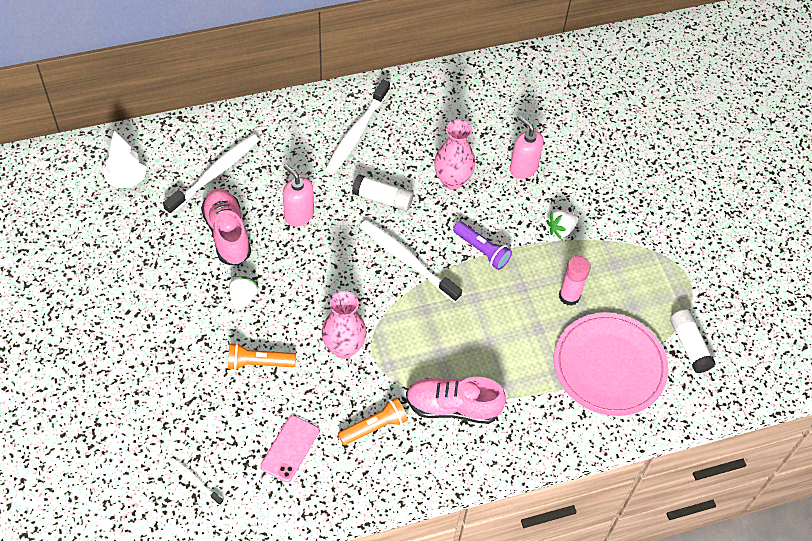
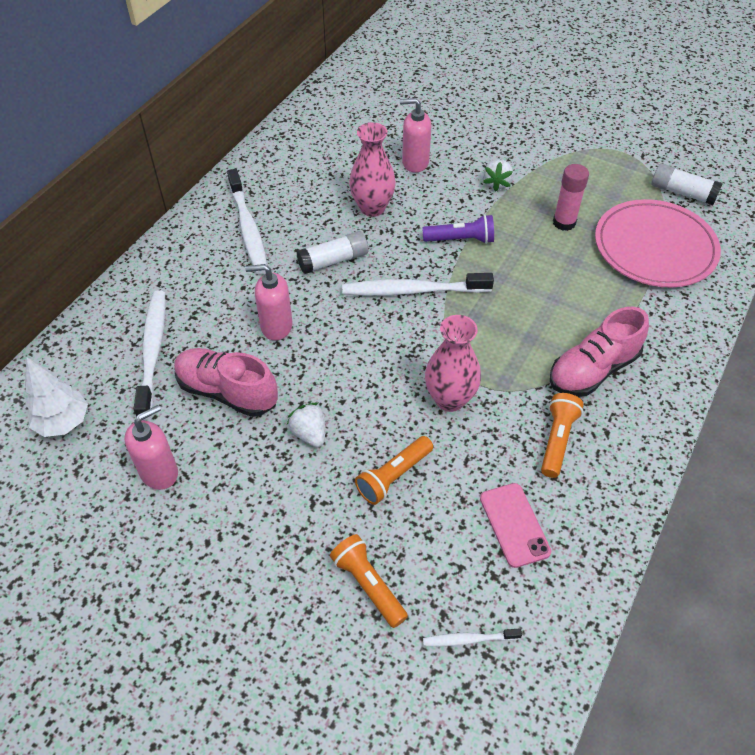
camera: 40 degrees left, 5 degrees down
(144, 251) = (159, 472): none -> pink soap dispenser
(179, 407) = (368, 584): none -> orange flashlight

